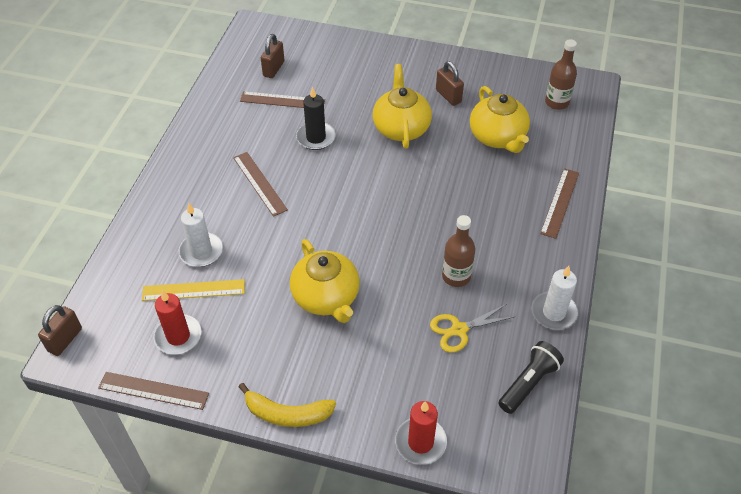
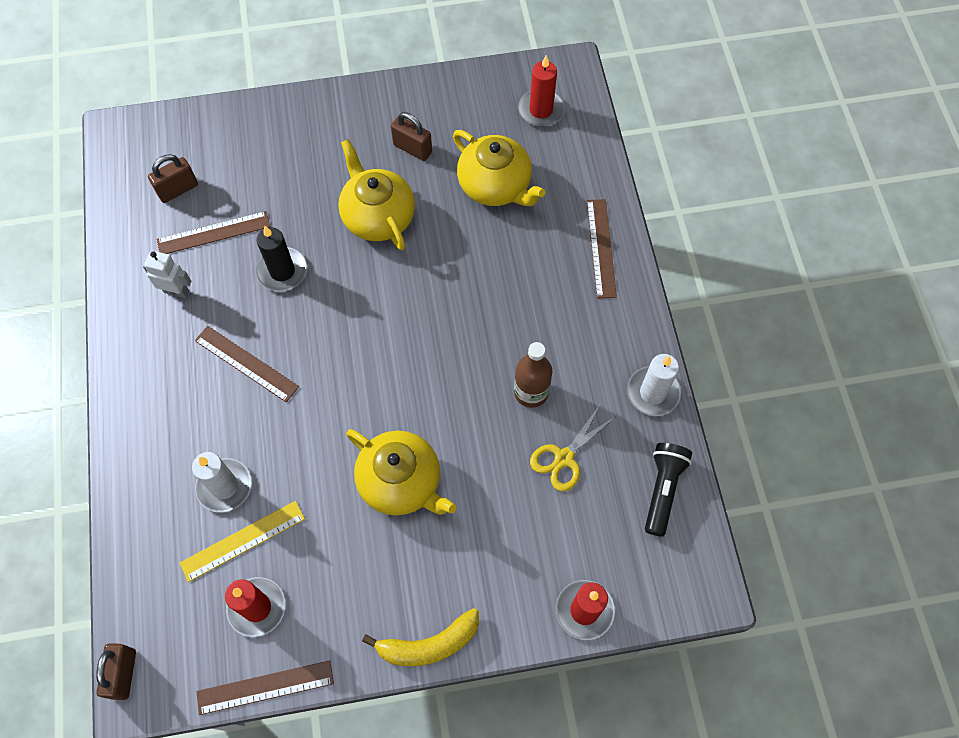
camera: 25 degrees left, 15 degrees up
(238, 125) = (176, 291): none -> white robot
(273, 69) = (178, 190): brown padlock -> brown padlock turned 60 degrees clockwise
(557, 102) = (541, 110): brown bottle -> red candle

